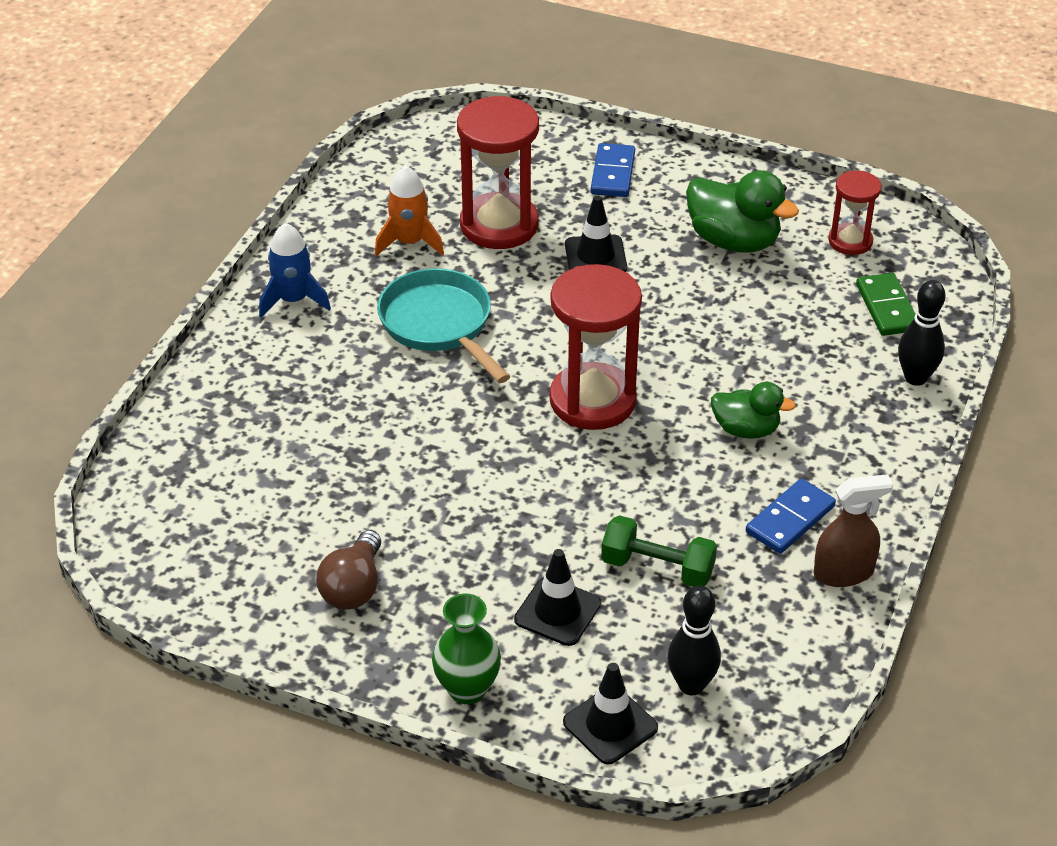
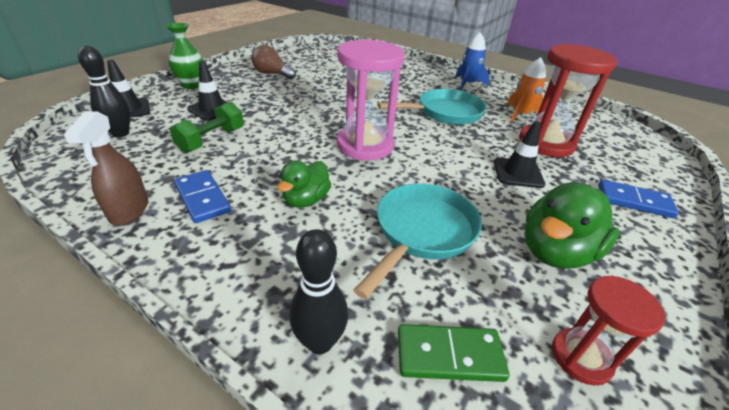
camera: 100 degrees right, 5 degrees down
(592, 400) = (365, 145): red hourglass -> pink hourglass
(752, 331) = (422, 232): none -> turquoise pan

